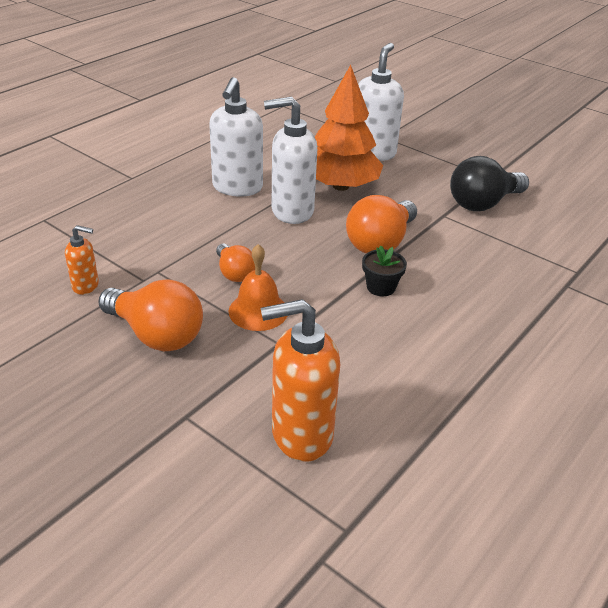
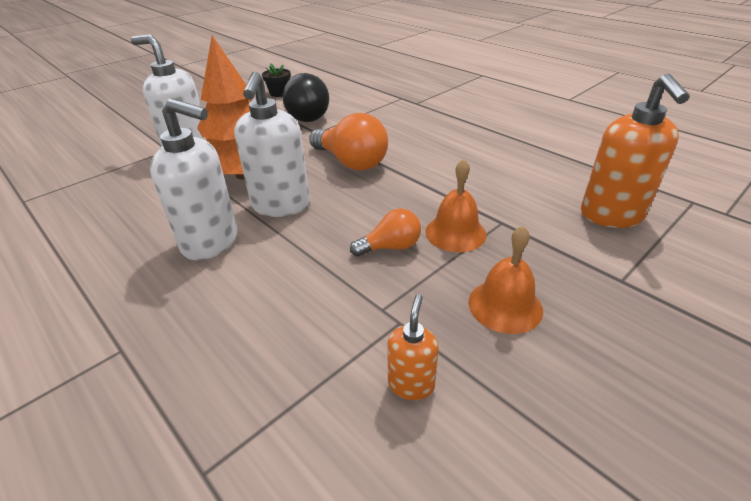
camera: 80 degrees left, 0 degrees up
(156, 334) = (505, 305): orange light bulb -> orange bell
(381, 287) = (417, 167): black flower pot -> black flower pot (279, 93)

